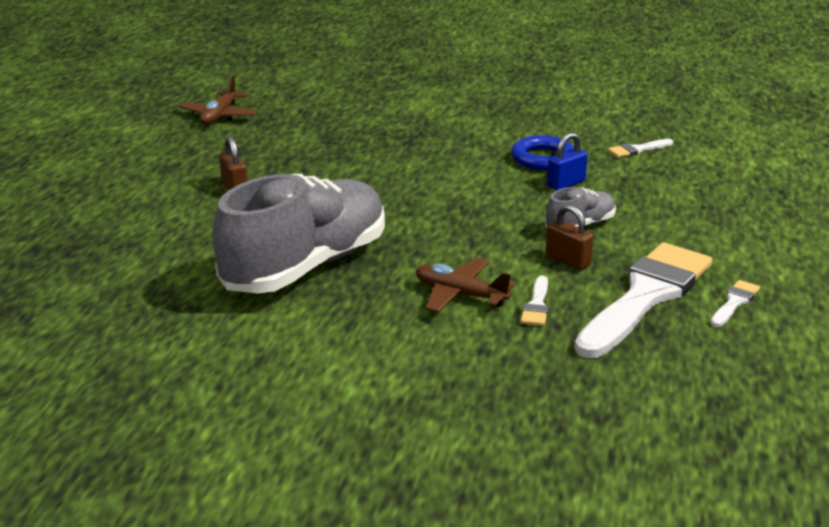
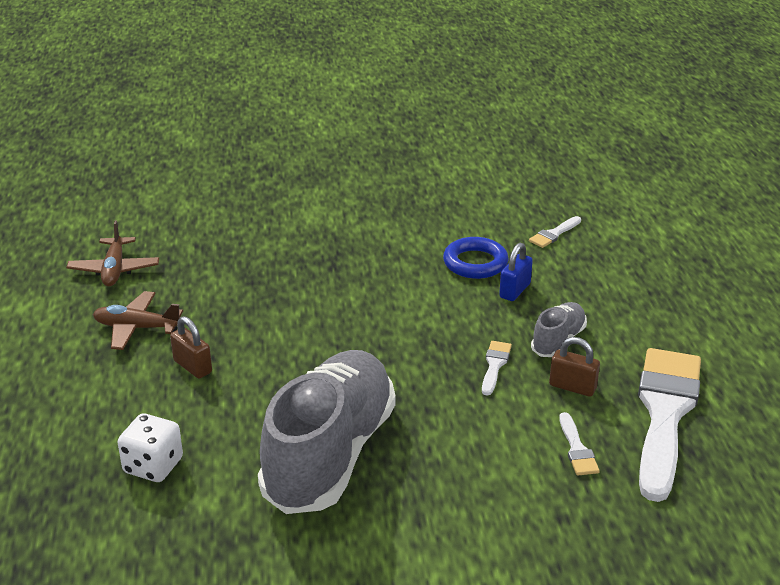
camera: 20 degrees left, 5 degrees up
(153, 246) = (153, 466): none -> white dice
(460, 295) = (500, 453): brown plane -> brown plane (137, 328)
(734, 302) = (742, 402): white brush -> white brush (495, 365)

